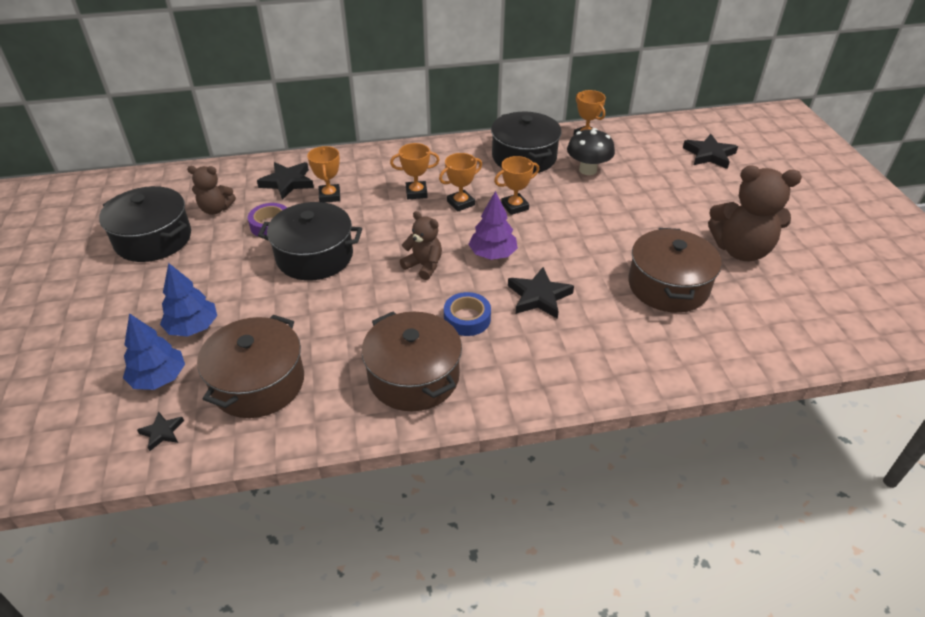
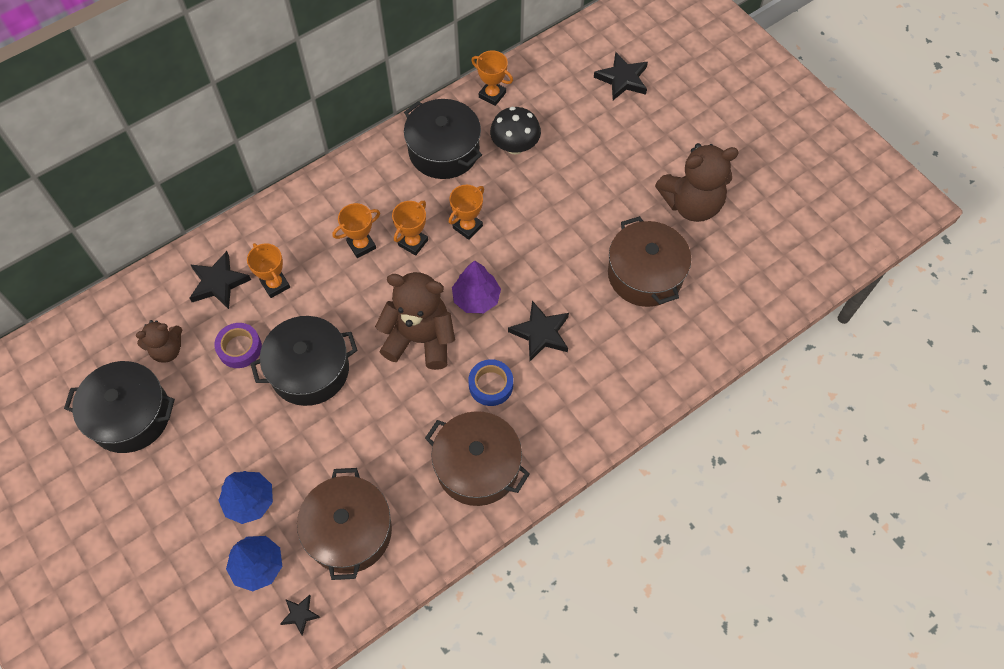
camera: 25 degrees left, 20 degrees up
(424, 266) = (420, 339): brown teddy bear -> brown teddy bear, size x1.78

